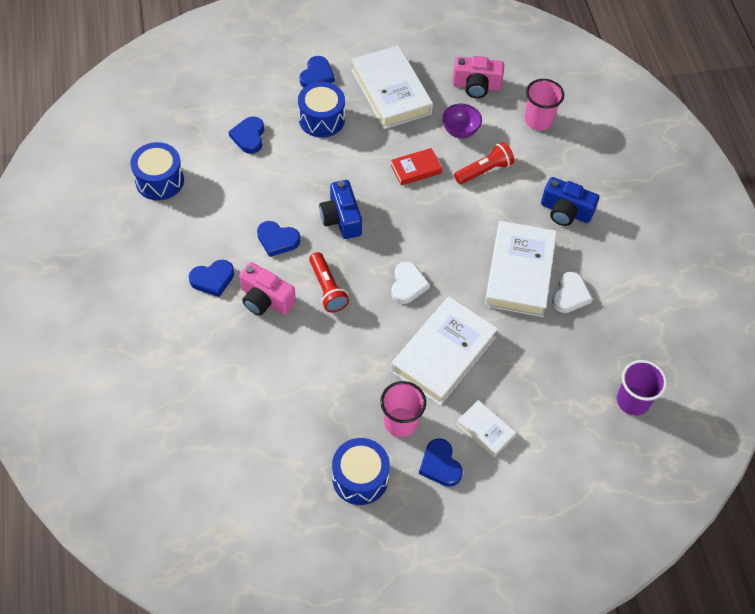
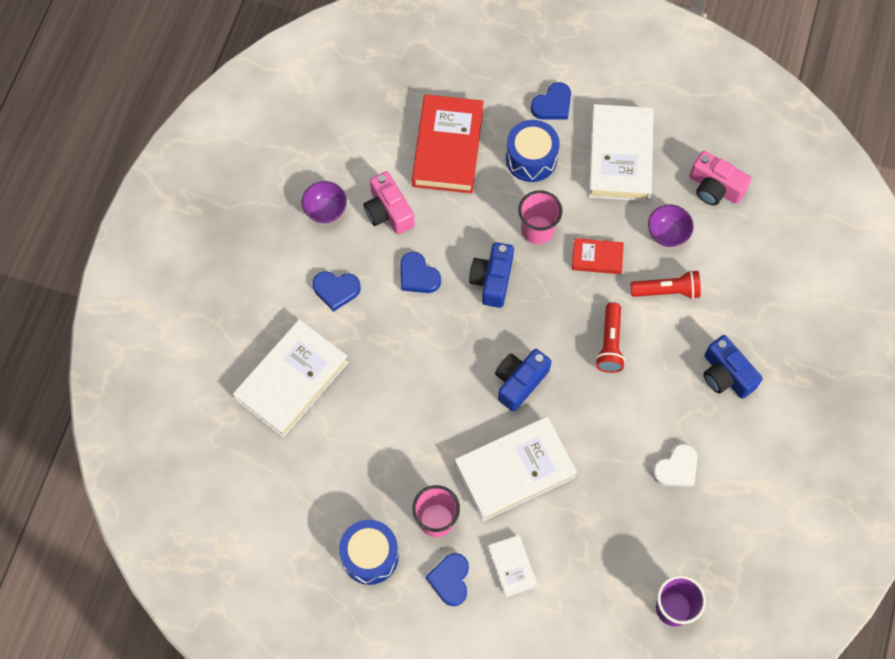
camera: 30 degrees right, 10 degrees up
(159, 181) = (337, 160): blue drum -> none
(170, 222) = (325, 210): none -> purple bowl
(249, 137) = (448, 148): blue heart -> red book
(265, 299) = (375, 334): pink camera -> pink camera (388, 211)
(327, 289) = (439, 350): red flashlight -> red flashlight (610, 344)
(408, 285) = (519, 382): white heart -> blue camera
(519, 273) = (638, 420): white book -> white book (292, 381)
(538, 120) = (758, 257): pink cup -> pink cup (537, 230)

